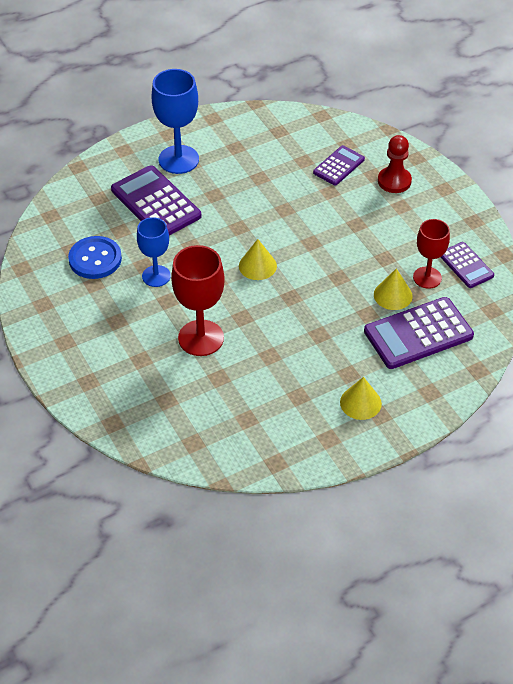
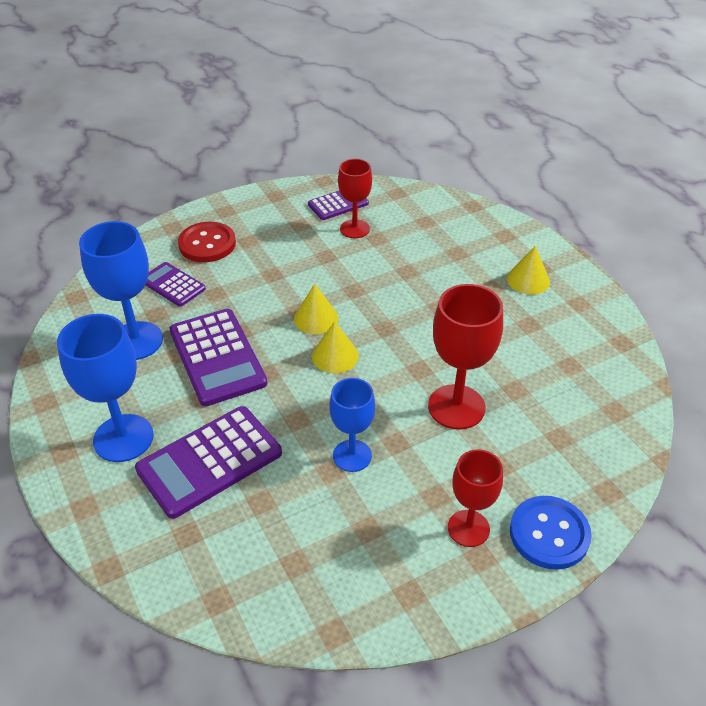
camera: 90 degrees left, 5 degrees down
(88, 337) = (468, 528): none -> red goblet
(95, 259) = (318, 530): blue button -> blue button (549, 534)
(273, 153) = (136, 341): none -> blue goblet
(393, 295) = (380, 252): yellow cone -> yellow cone (316, 318)
(394, 181) = (207, 244): red pawn -> red button
(418, 334) = (431, 238): purple calculator -> purple calculator (217, 357)

